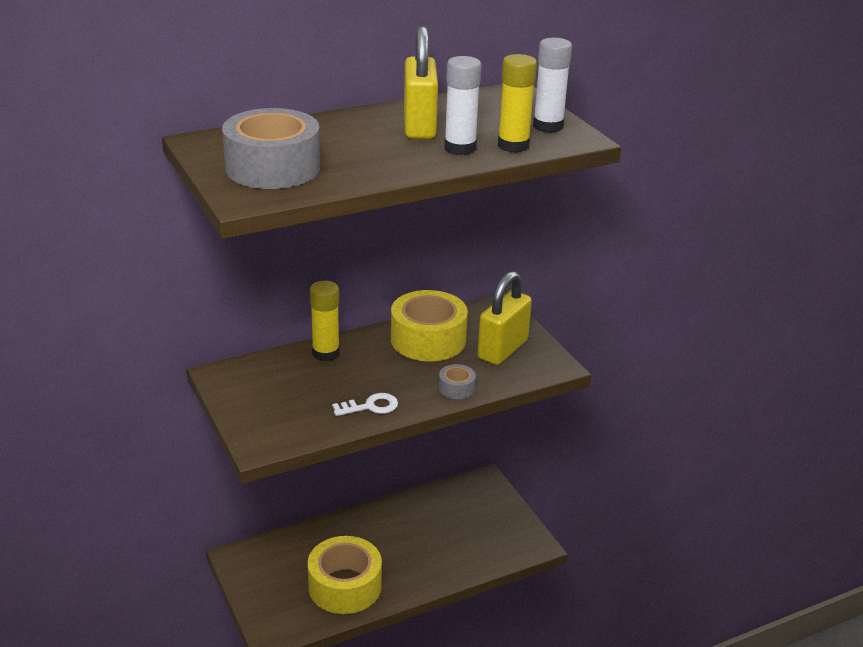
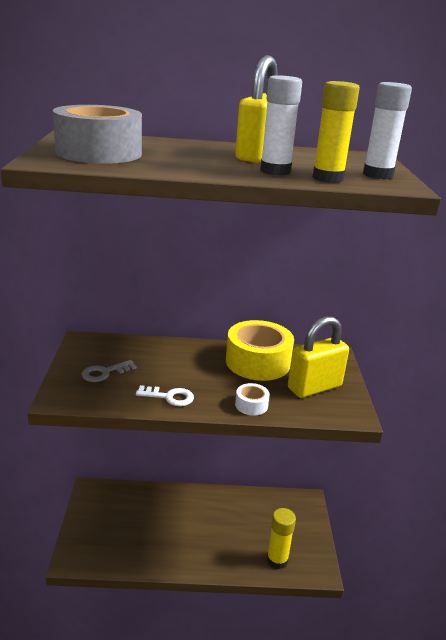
camera: 25 degrees right, 5 degrees down
(280, 403) = (104, 373): none -> grey key
(325, 353) = (171, 349): yellow glue stick -> yellow glue stick (277, 560)
(345, 586) = (149, 543): yellow tape -> none
(456, 388) = (251, 405): grey tape -> white tape

